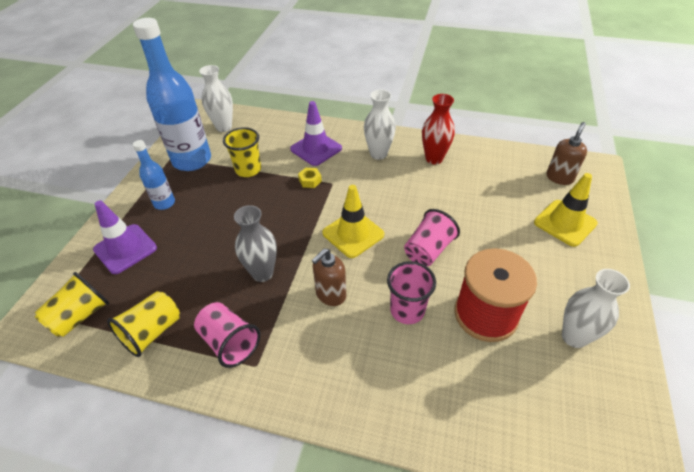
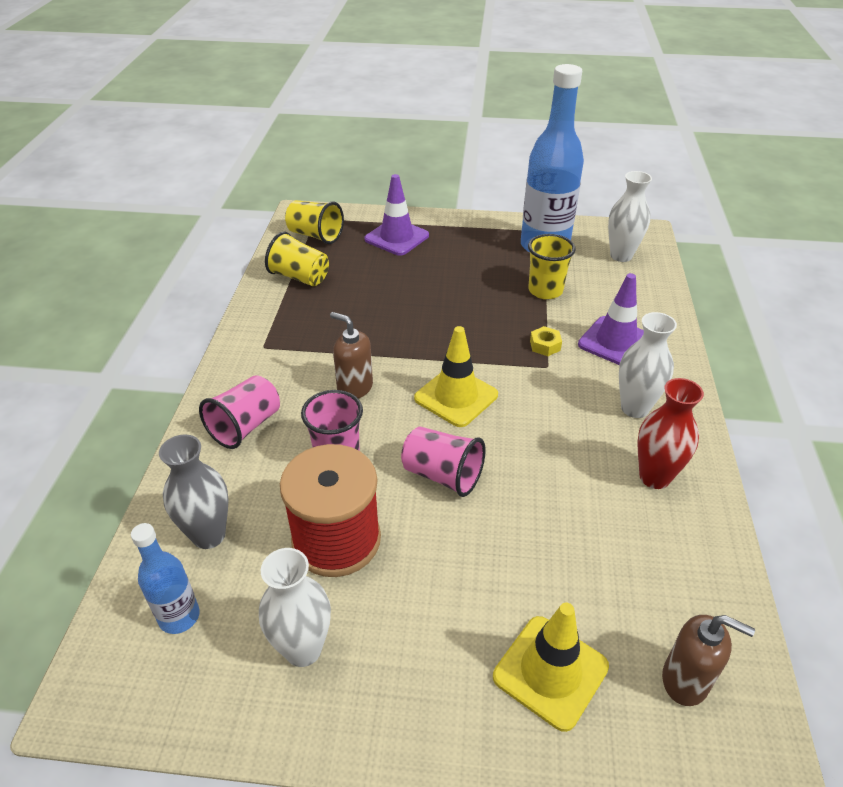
camera: 80 degrees right, 5 degrees down
(164, 203) = (466, 244): blue bottle -> blue bottle (179, 617)
(230, 342) = (289, 325): pink cup -> pink cup (246, 426)
(262, 273) = (379, 331): grey vase -> grey vase (209, 535)

